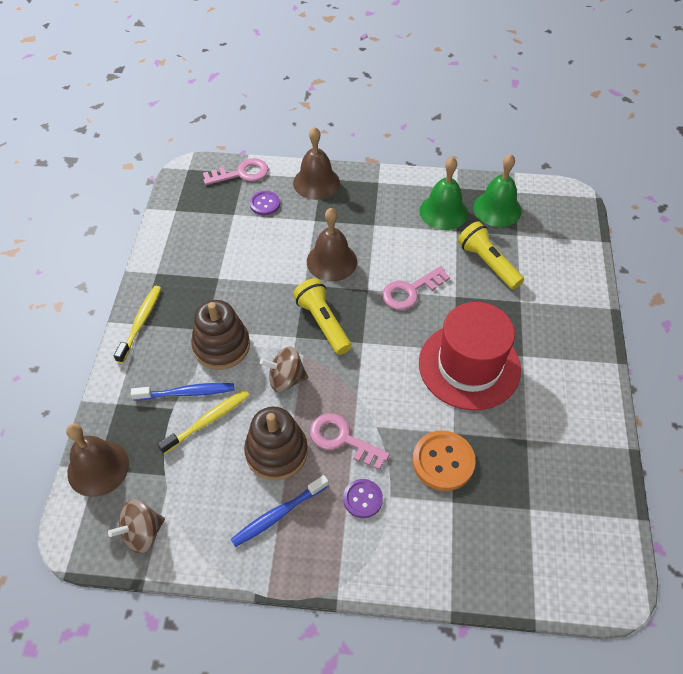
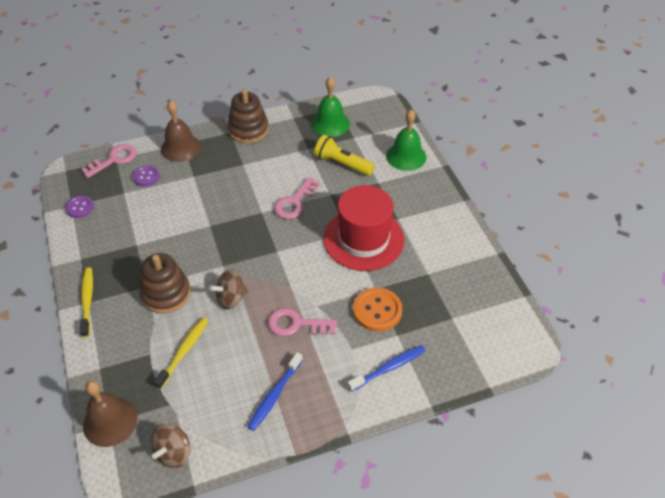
camera: 25 degrees left, 5 degrees down
(187, 393) = (155, 338): blue toothbrush -> blue toothbrush (388, 368)
(276, 452) = (250, 352): brown stacking toy -> brown stacking toy (248, 130)
(323, 323) = (239, 248): yellow flashlight -> none
(331, 261) = (223, 201): brown bell -> none
(362, 499) = (332, 359): purple button -> purple button (79, 207)
(443, 212) = (291, 138): green bell -> green bell (406, 156)

